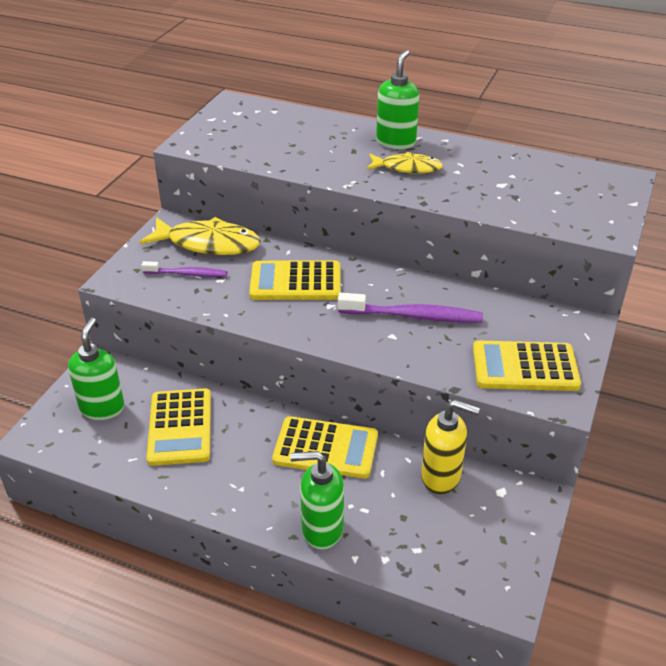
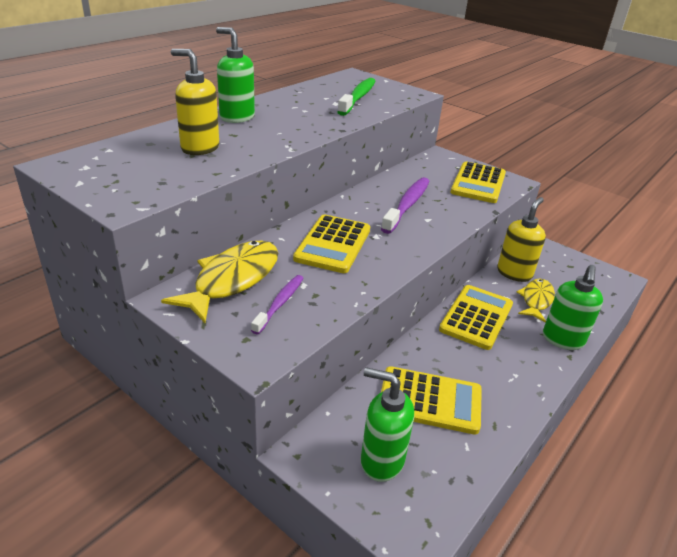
camera: 75 degrees left, 5 degrees down
(309, 144) = (199, 148): none -> yellow soap dispenser
(407, 168) = (284, 123): yellow fish -> yellow fish (536, 300)
(538, 195) = (358, 97): none -> green toothbrush

